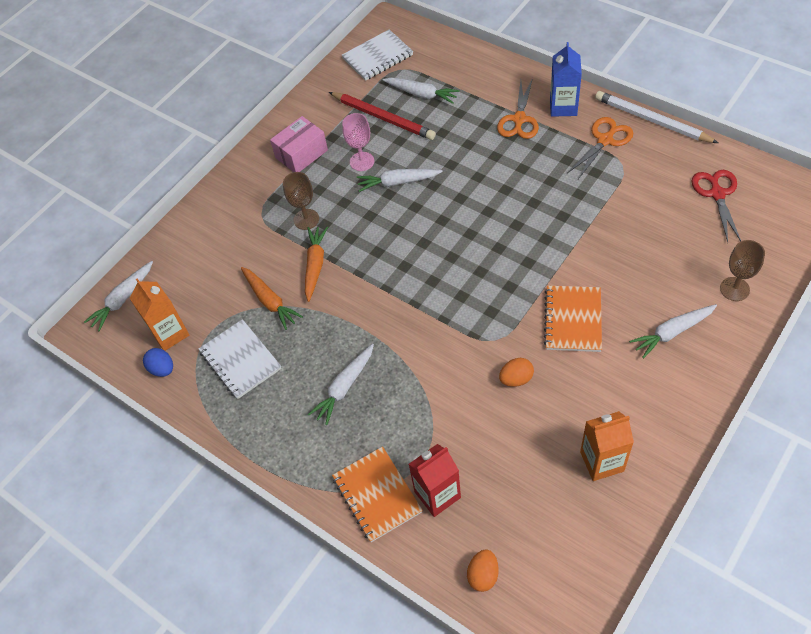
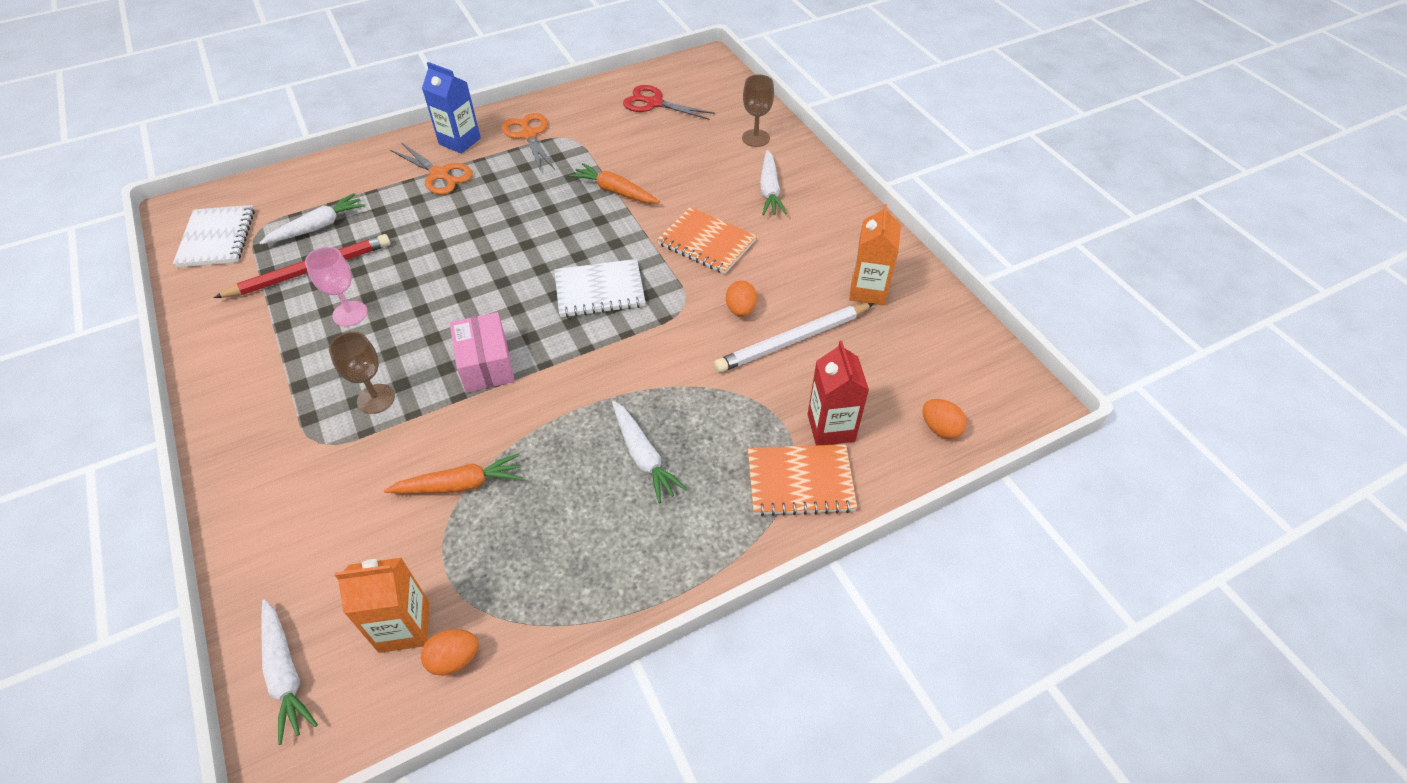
camera: 70 degrees left, 5 degrees down
(162, 369) = (454, 659): blue egg -> orange egg
(240, 360) = (520, 552): white notebook -> white notebook (599, 290)
(301, 154) = (272, 364): pink box -> pink box (486, 364)
(315, 265) = (451, 417): orange carrot -> orange carrot (615, 191)
(397, 182) = (414, 296): white carrot -> none
(652, 120) = (539, 100): white pencil -> white pencil (793, 340)

